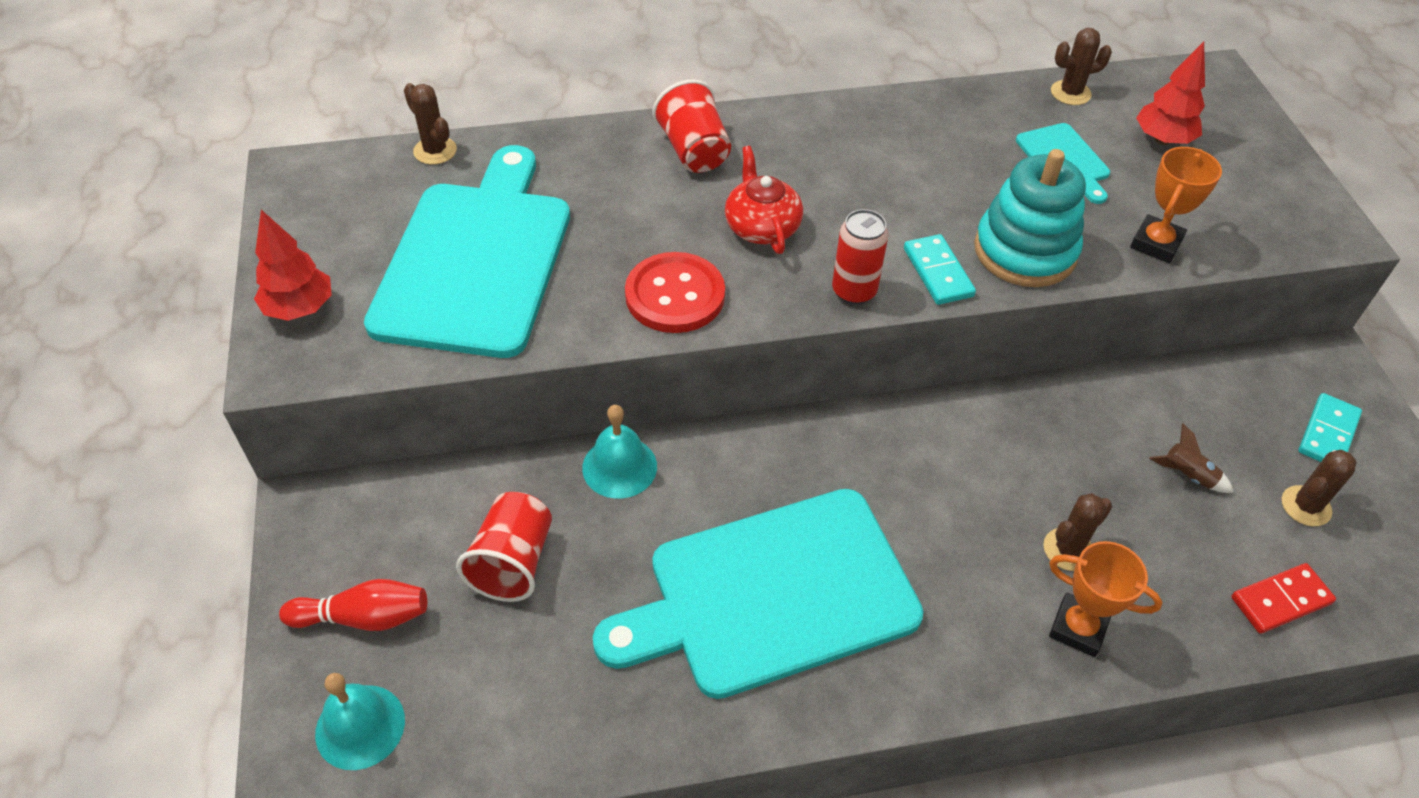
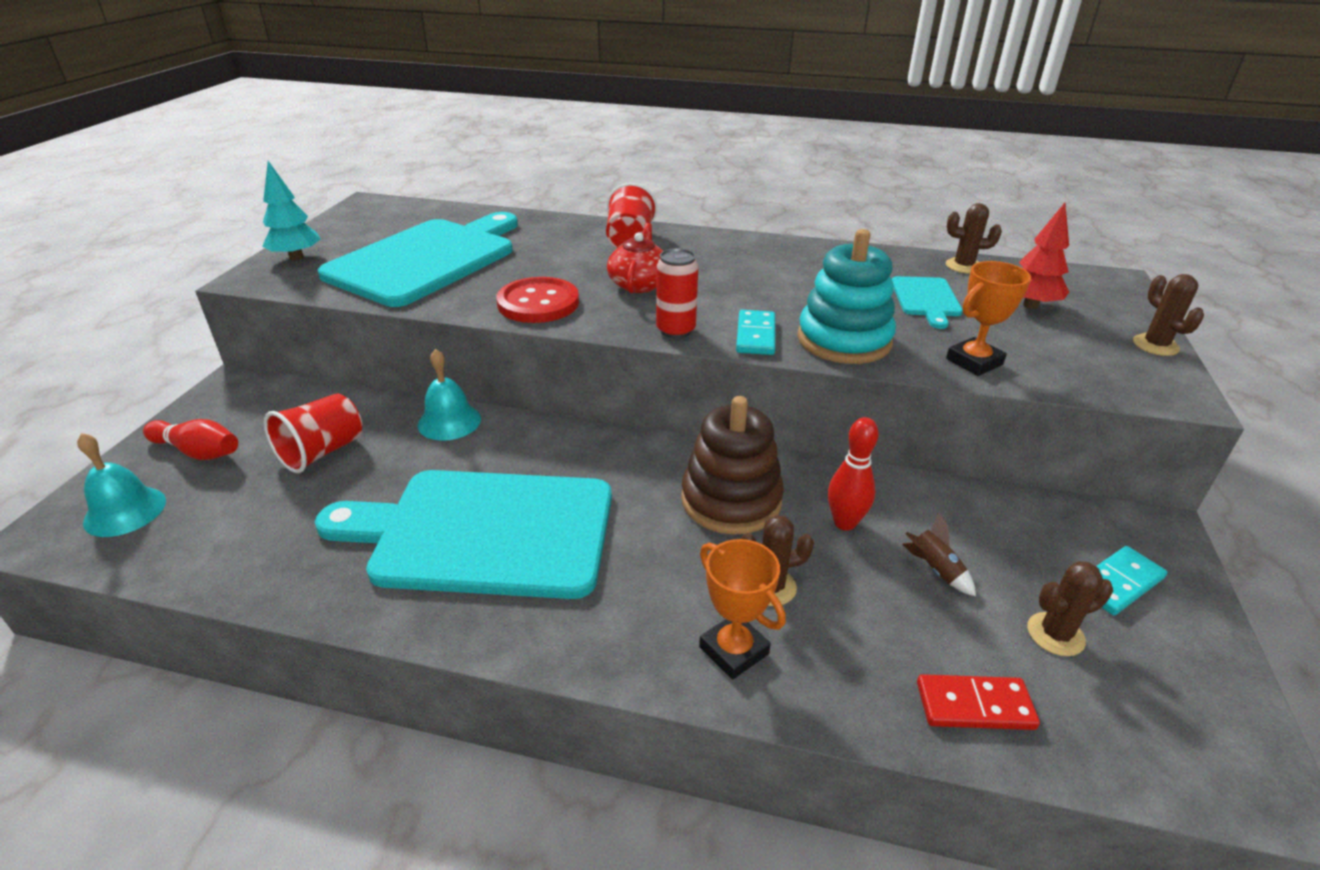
camera: 25 degrees right, 15 degrees down
(300, 308) = (296, 257): red tree -> turquoise tree
(435, 151) = (460, 210): brown cactus -> brown cactus (1155, 345)
(975, 464) = (731, 500): none -> brown stacking toy
(1088, 451) = (845, 522): none -> red bowling pin

